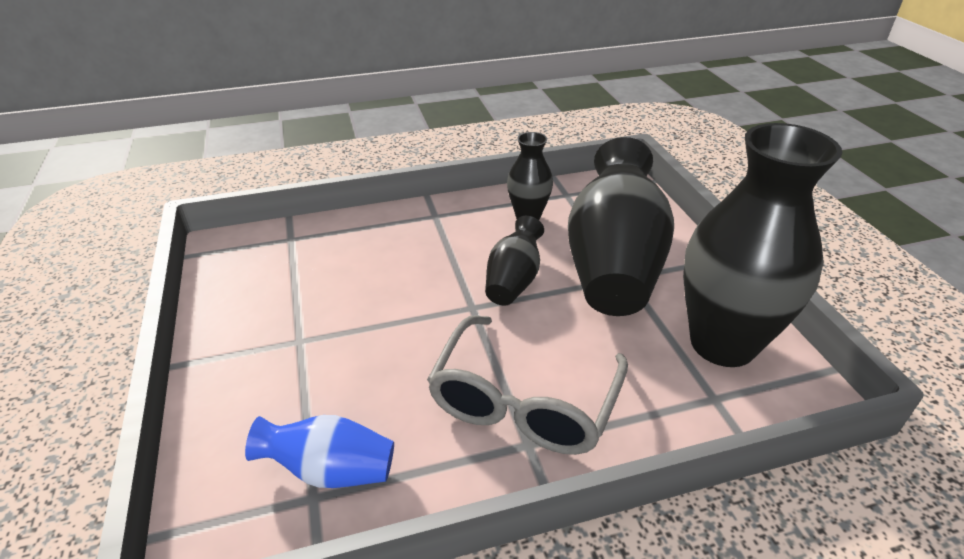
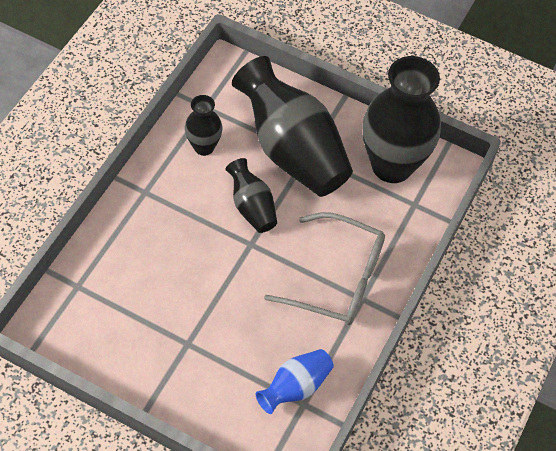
camera: 50 degrees left, 20 degrees up
(523, 402) = (338, 279): grey glasses -> grey glasses turned 45 degrees counterclockwise

